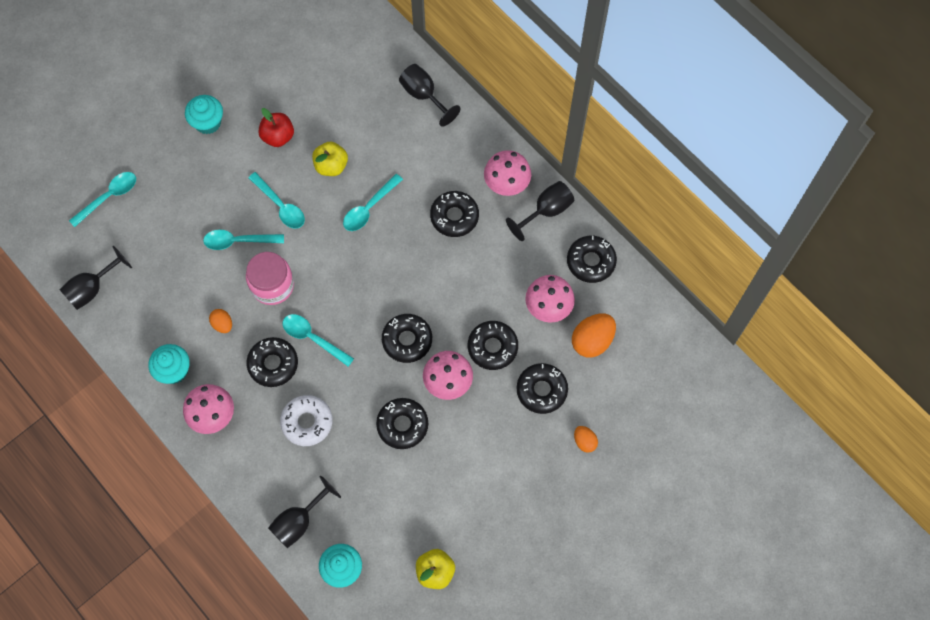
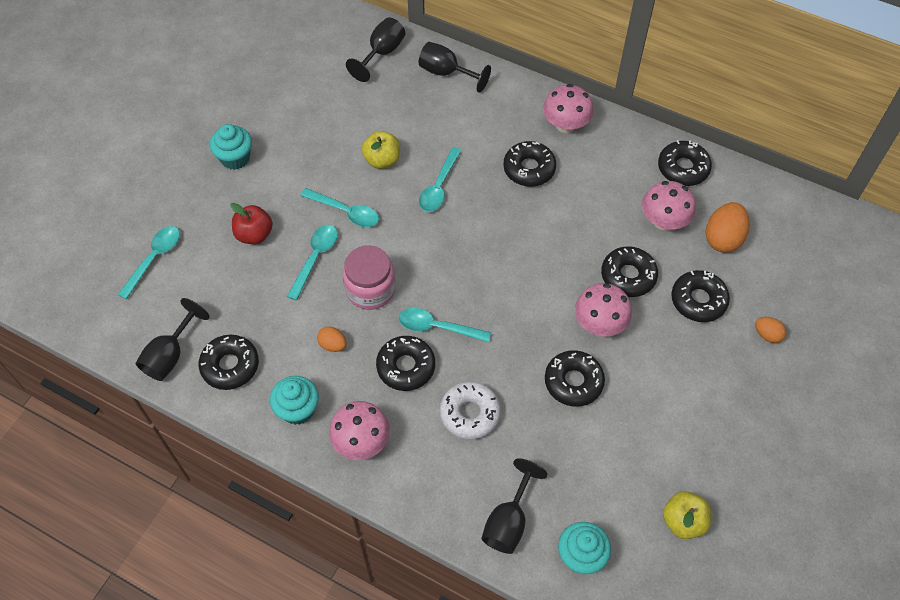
camera: 20 degrees left, 10 degrees down
(238, 241) = (315, 258): turquoise spoon -> turquoise spoon turned 135 degrees clockwise
(278, 136) = (315, 149): red apple -> red apple (254, 234)
(407, 340) = (537, 297): black donut -> black donut (230, 366)
(546, 211) = (616, 137): black goblet -> black goblet (382, 53)

